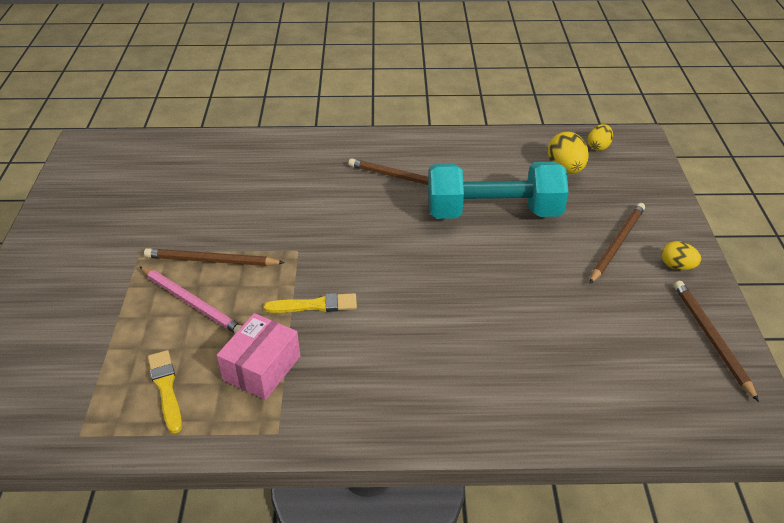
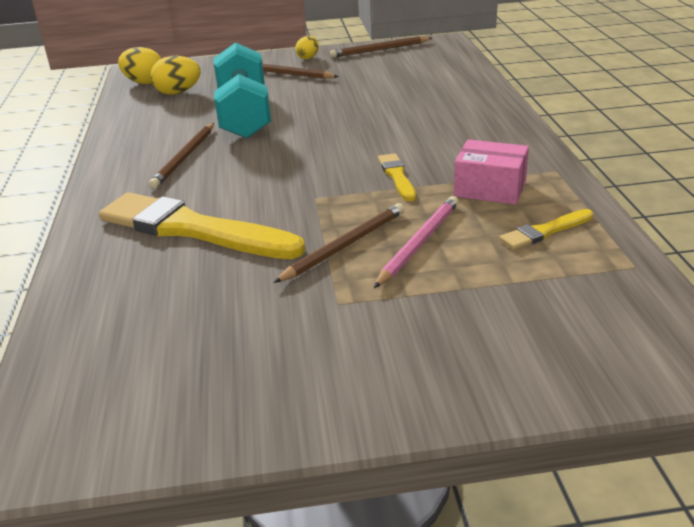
camera: 95 degrees left, 10 degrees down
(211, 261) = (345, 245): brown pencil -> brown pencil turned 135 degrees counterclockwise
(276, 186) = (193, 229): none -> yellow brush
(598, 147) = (144, 82): yellow egg -> yellow egg, size x1.56

